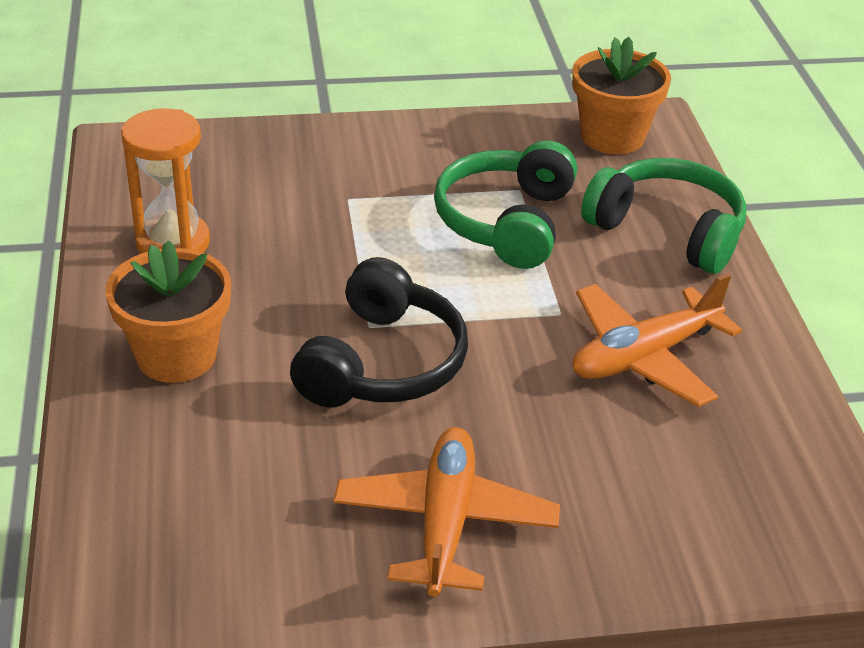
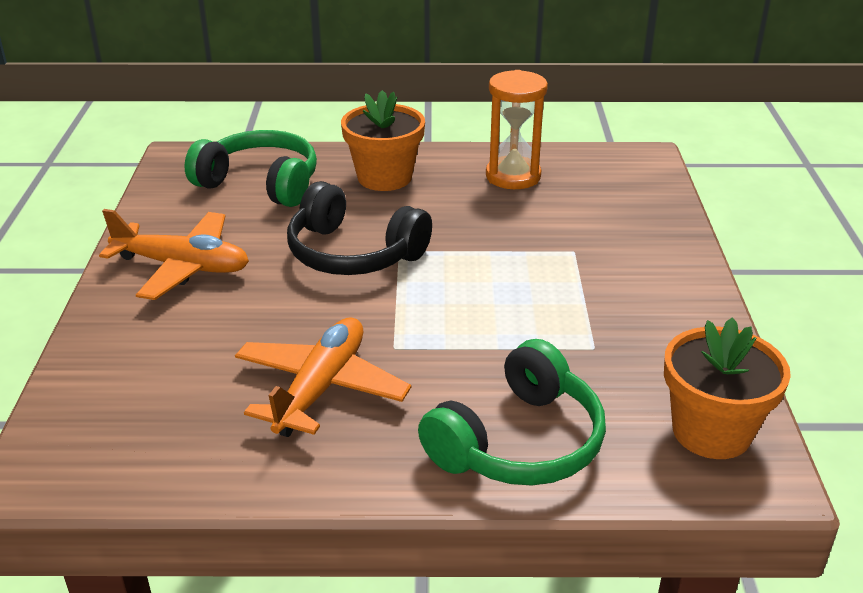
camera: 100 degrees right, 5 degrees down
(507, 222) = (536, 333): green headphones -> green headphones (260, 184)
(644, 356) = (321, 388): orange plane -> orange plane turned 45 degrees clockwise

